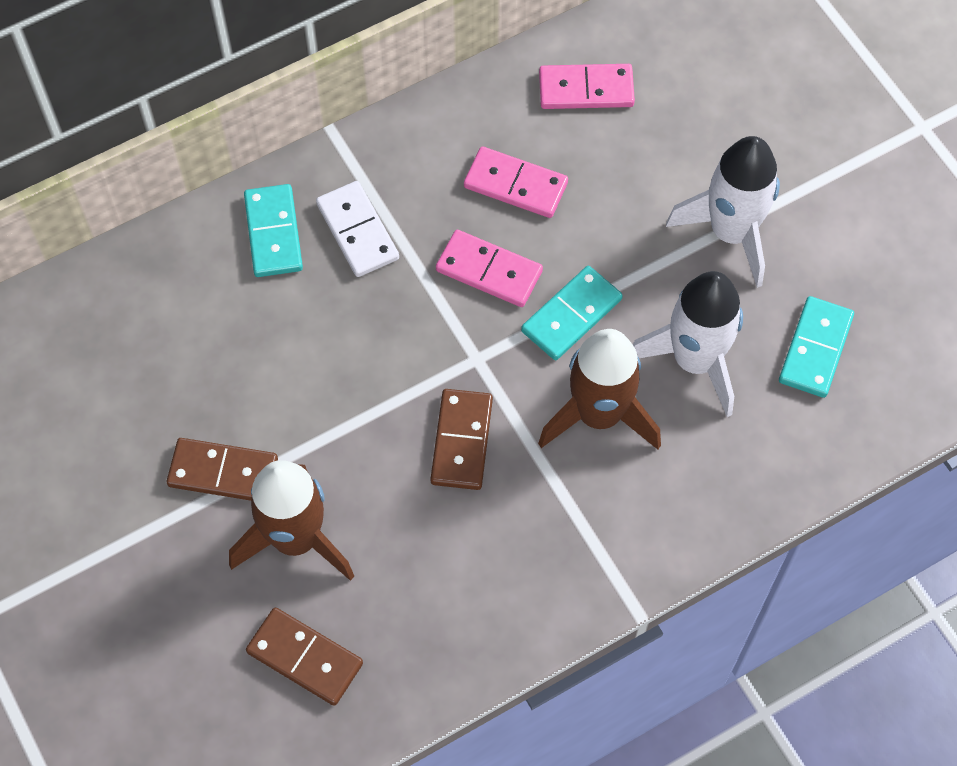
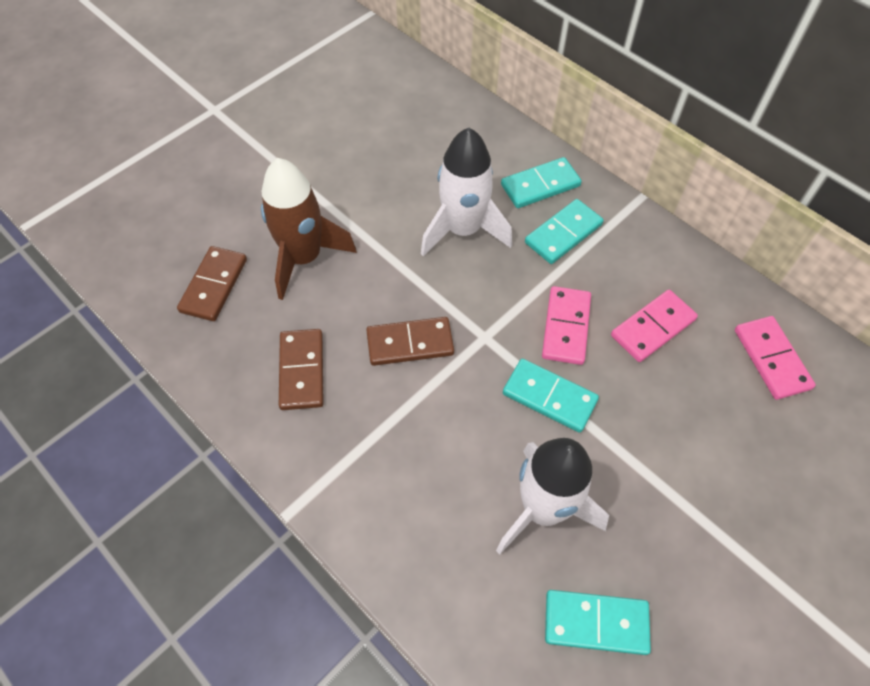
camera: 75 degrees right, 5 degrees down
(223, 472) = (344, 204): brown domino -> brown domino (301, 371)
(358, 231) = (563, 234): white domino -> turquoise domino
(515, 185) = (653, 328): pink domino -> pink domino turned 45 degrees clockwise
(599, 415) = (464, 439): brown rocket -> none
(731, 232) = (687, 514): white rocket -> white rocket (463, 230)

